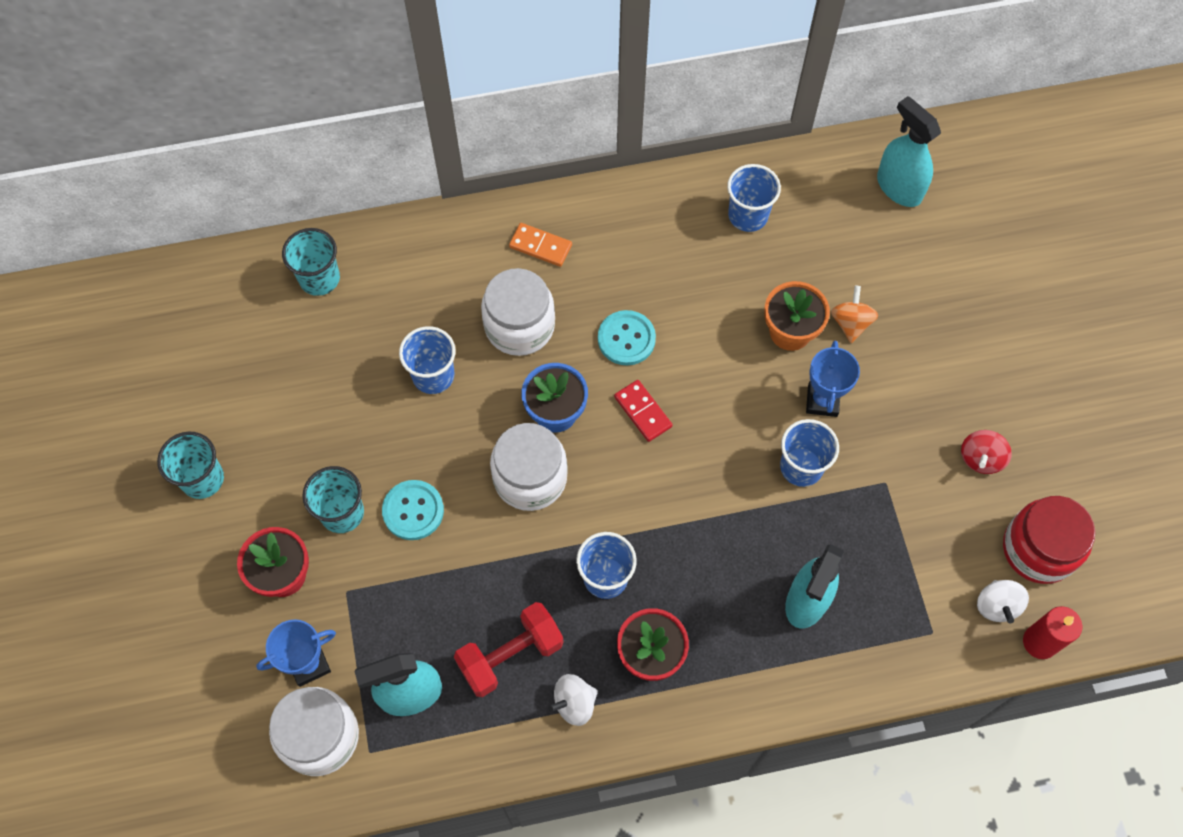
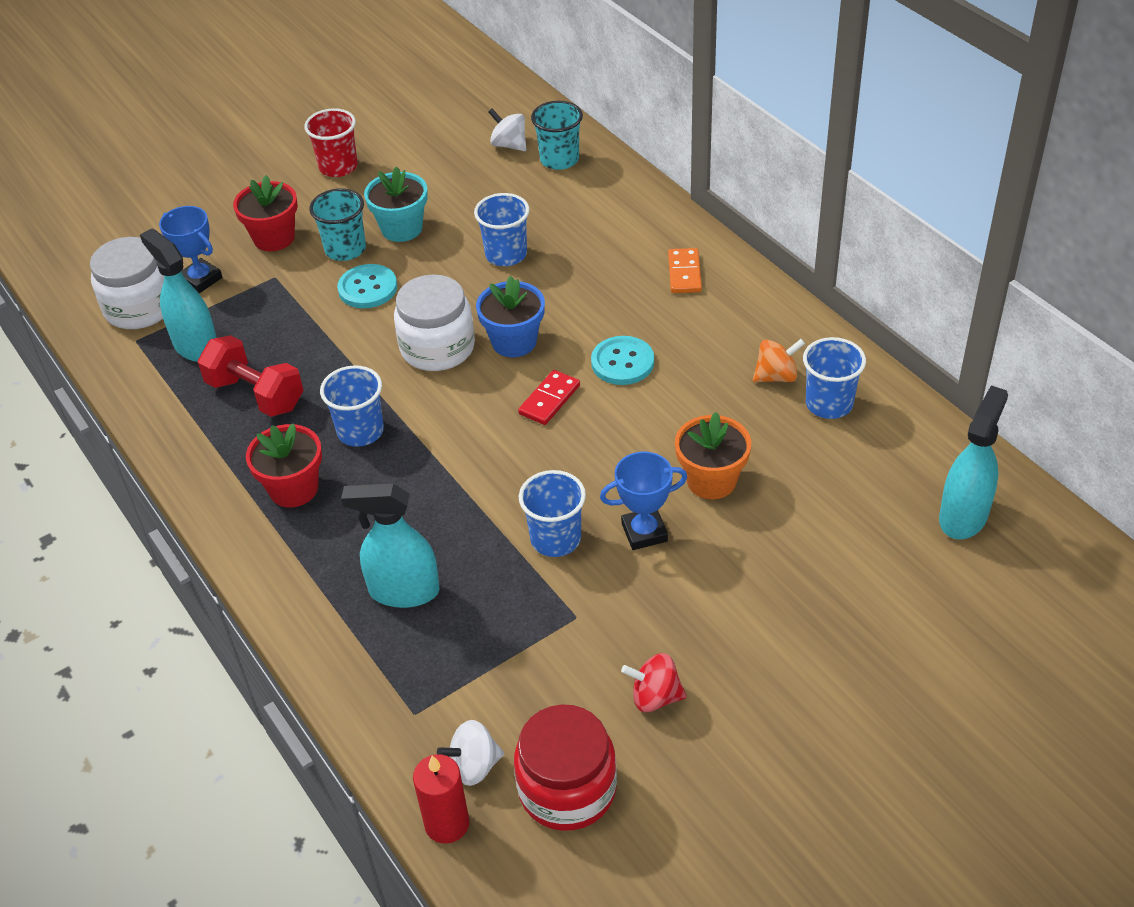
camera: 70 degrees right, 20 degrees down
(202, 479) = (338, 167): turquoise cup -> red cup
(340, 452) = (402, 228): none -> turquoise flower pot
(519, 326) = (590, 289): white jar -> none
(574, 703) = (225, 451): white spinning top -> white spinning top (509, 145)
(851, 323) = (755, 527): orange spinning top -> orange spinning top (776, 376)

